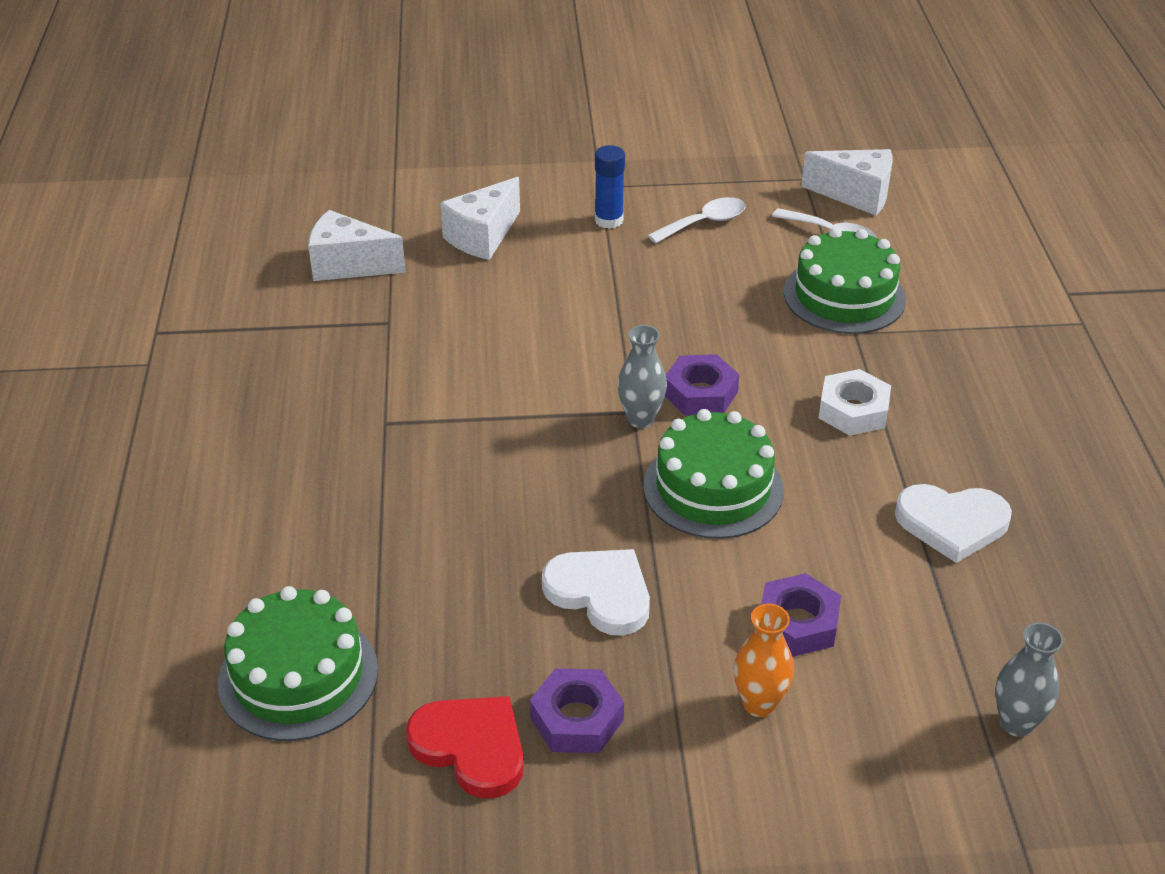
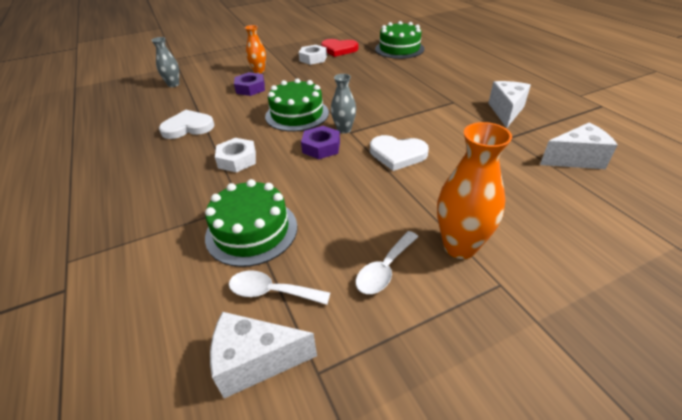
camera: 160 degrees right, 0 degrees up
(482, 236) = (529, 202): white cheese -> white cheese (506, 111)
(576, 719) = (313, 58): purple nut -> white nut
(600, 593) = (323, 80): white heart -> white heart (397, 154)
(609, 220) = (460, 246): blue glue stick -> orange vase

